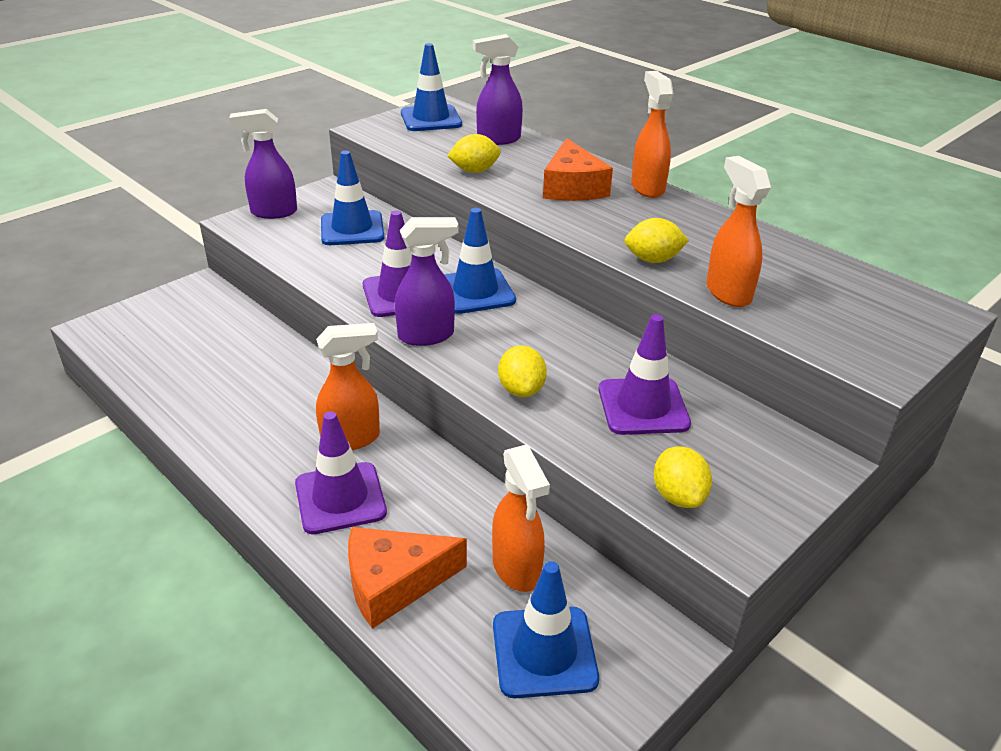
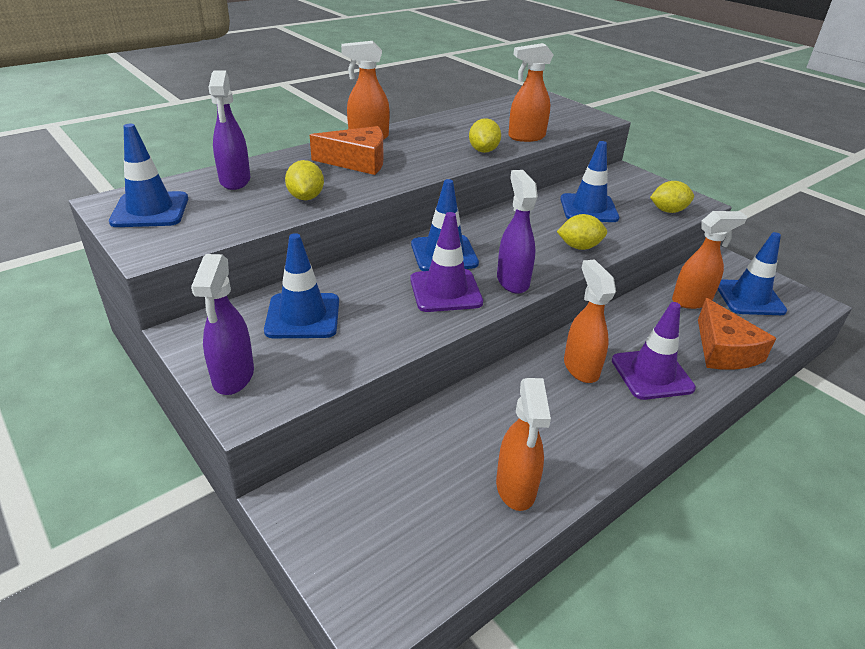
camera: 85 degrees left, 0 degrees up
(186, 389) = (516, 488): none -> orange spray bottle
(643, 406) = (588, 209): purple traffic cone -> blue traffic cone

